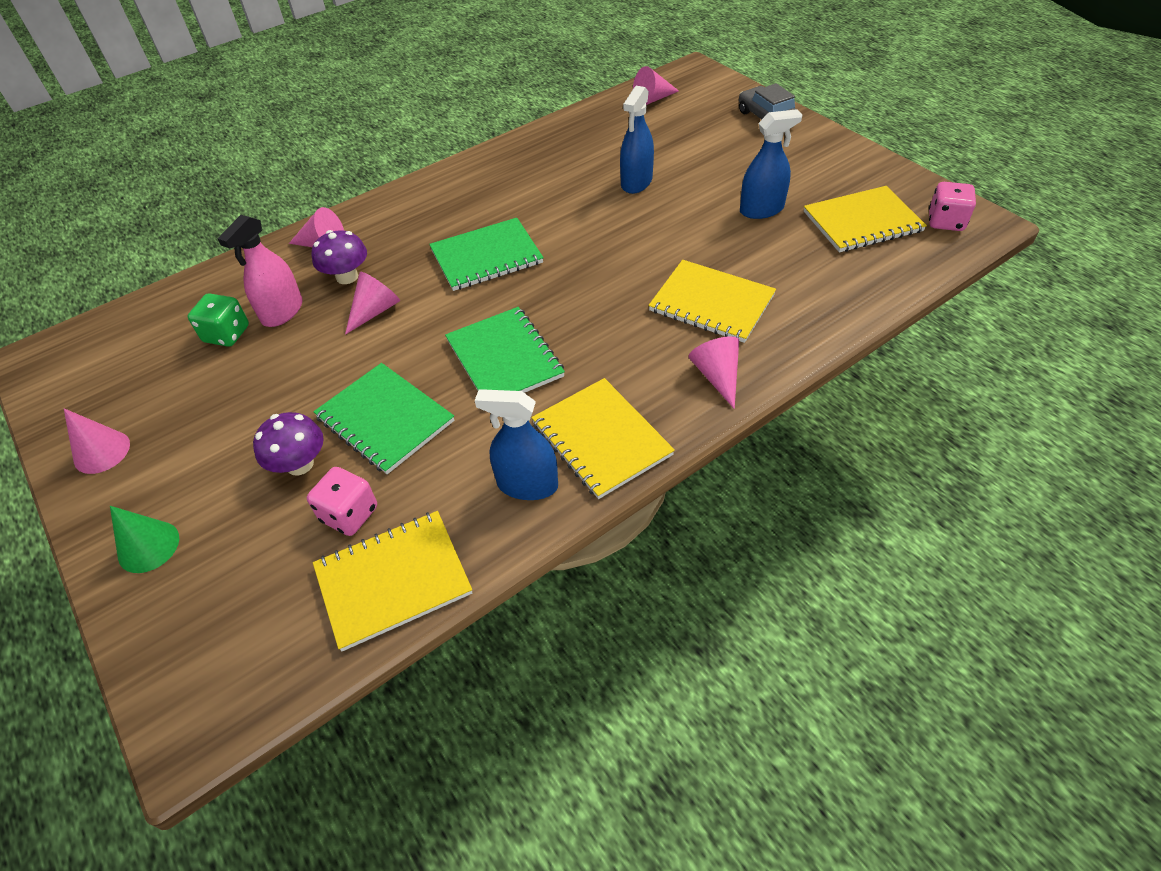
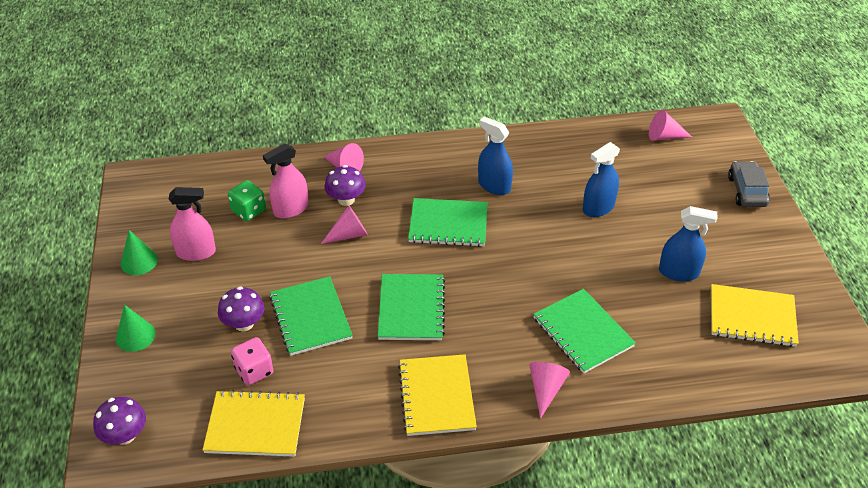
camera: 25 degrees right, 5 degrees down
(102, 452) = (139, 261): pink cone -> green cone
(181, 408) = (196, 252): none -> pink spray bottle
(206, 686) = (125, 435): none -> purple mushroom
(527, 485) = (370, 404): blue spray bottle -> blue spray bottle (494, 186)
(711, 303) = (583, 332): yellow notebook -> green notebook
(945, 222) = (822, 347): pink dice -> none

